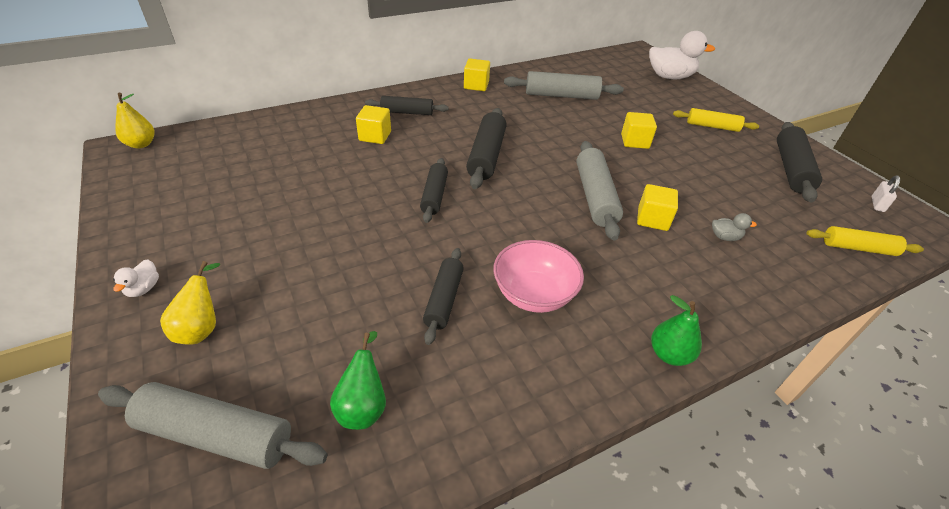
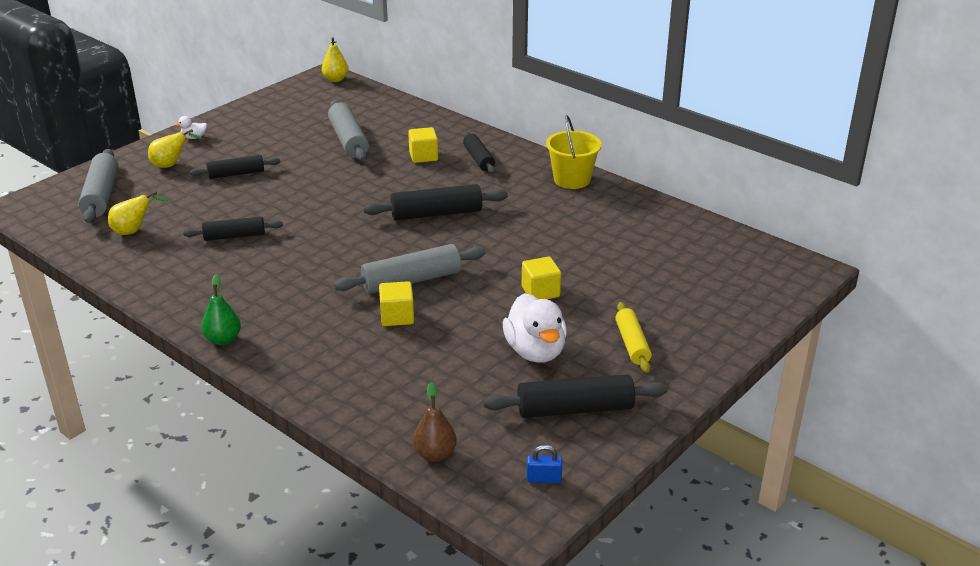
camera: 70 degrees right, 10 degrees down
(363, 406) = (134, 231): green pear -> yellow pear
(434, 195) = (355, 204): black rolling pin -> black rolling pin (236, 174)
(476, 85) = (572, 179): yellow cube -> yellow bucket
(533, 294) = (259, 271): pink bowl -> none
(561, 95) = (603, 232): grey rolling pin -> grey rolling pin (348, 140)
(669, 77) = (748, 301): white duck -> white duck (535, 351)
(724, 237) = (396, 361): grey duck -> none
(858, 248) = (435, 454): yellow rolling pin -> brown pear
(877, 204) = (544, 479): white padlock -> blue padlock

